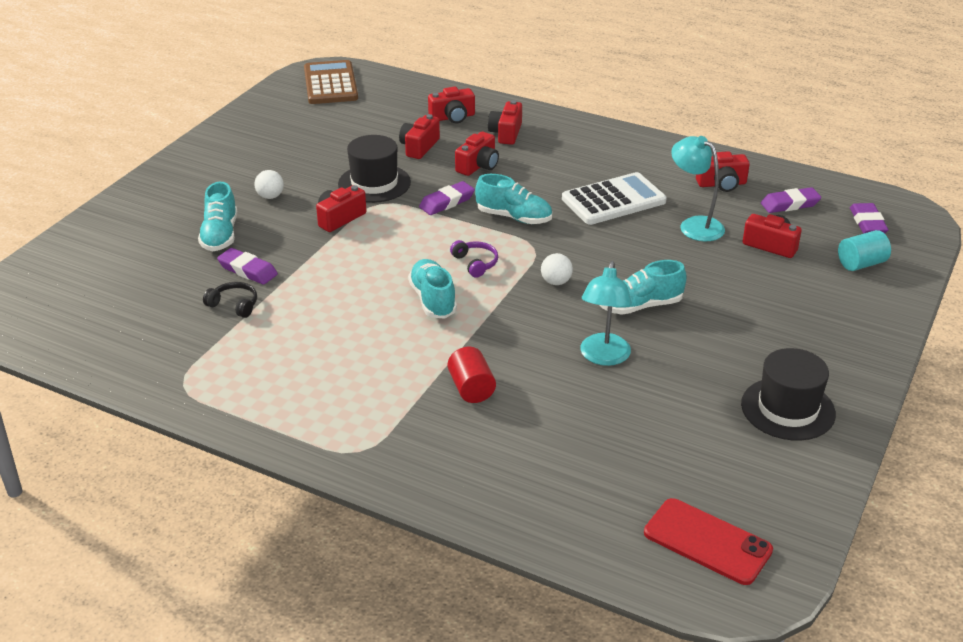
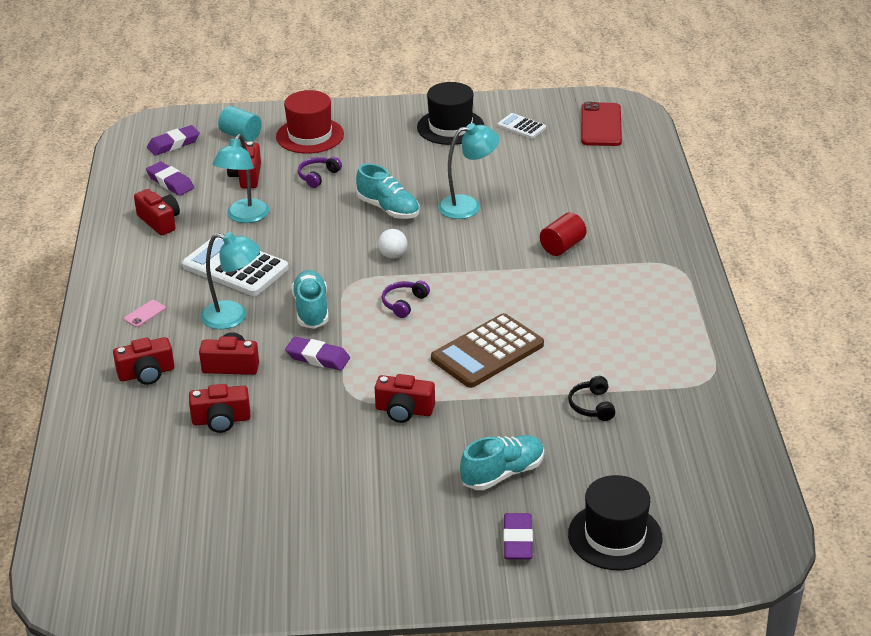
camera: 120 degrees left, 0 degrees up
(248, 270) = (538, 425): purple eraser -> purple eraser (517, 540)
(270, 196) = (405, 477): white ball -> none
(330, 84) = (107, 565): brown calculator -> brown calculator (487, 352)
(374, 183) = (321, 418): black hat -> black hat (615, 536)
(433, 300) = (477, 304): turquoise shoe -> none
(452, 117) = (134, 425): red camera -> none
(541, 182) = (233, 317): none -> turquoise lamp
(584, 148) = (145, 314): none -> pink phone
(739, 285) = (318, 176): none -> purple headphones
(750, 467) = (521, 127): none -> white calculator
(832, 305) = (310, 135): none -> red hat

